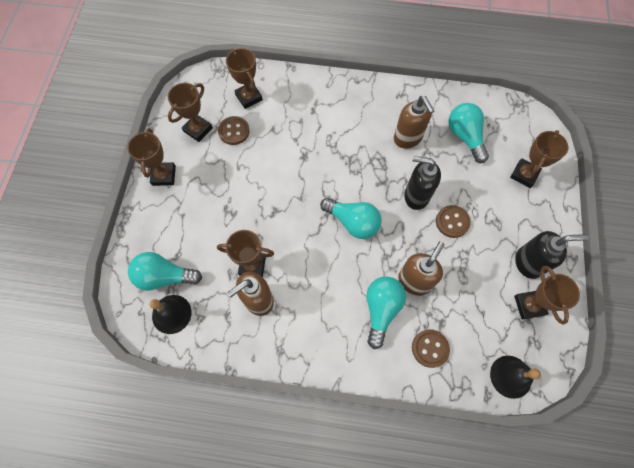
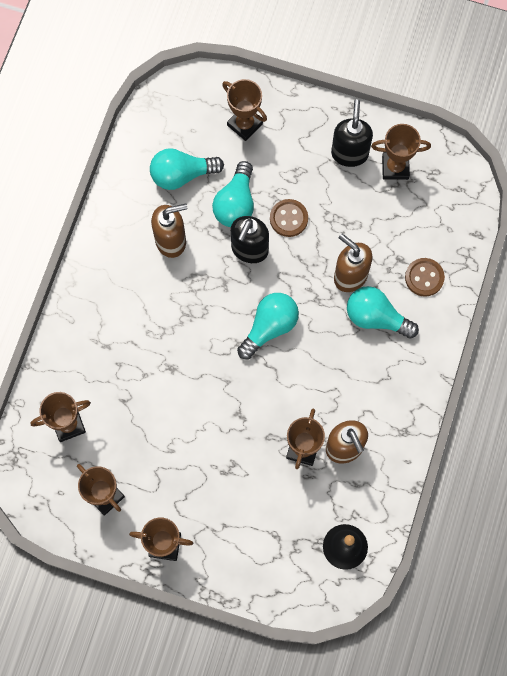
camera: 80 degrees left, 5 degrees up
(164, 276) = (299, 552): turquoise light bulb -> turquoise light bulb (236, 204)
(234, 131) = (117, 450): brown button -> none
(510, 376) = (463, 207): black bell -> none

